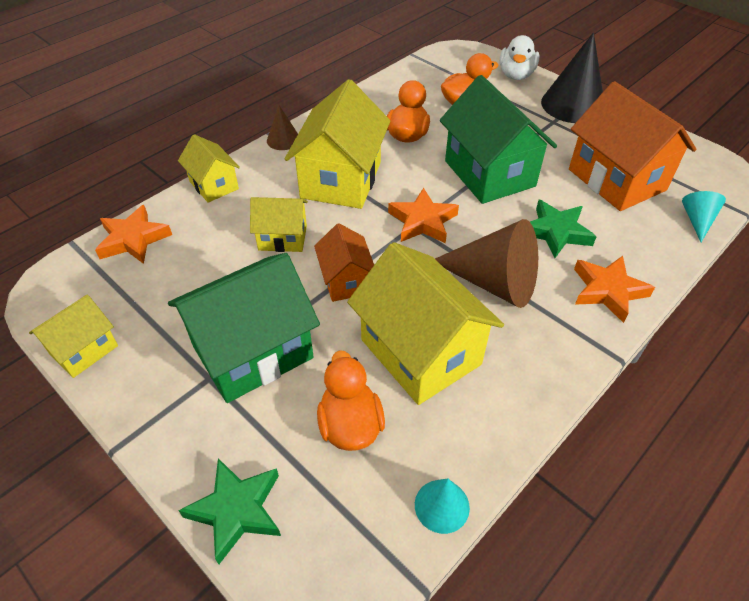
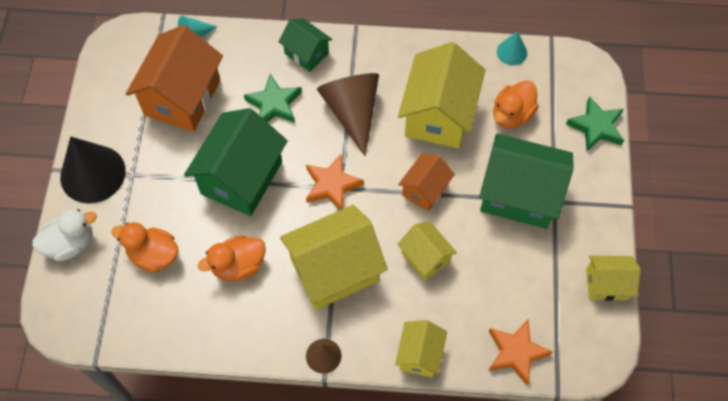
camera: 130 degrees left, 15 degrees up
(607, 291) = (306, 53): orange star -> green house

